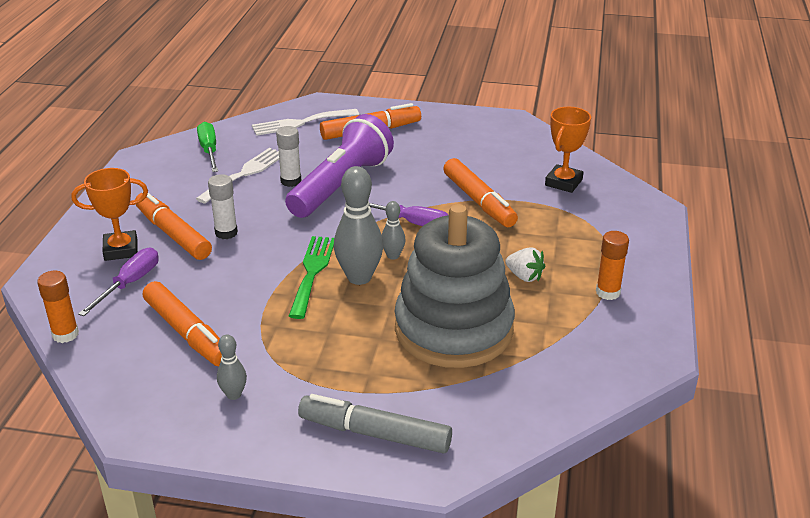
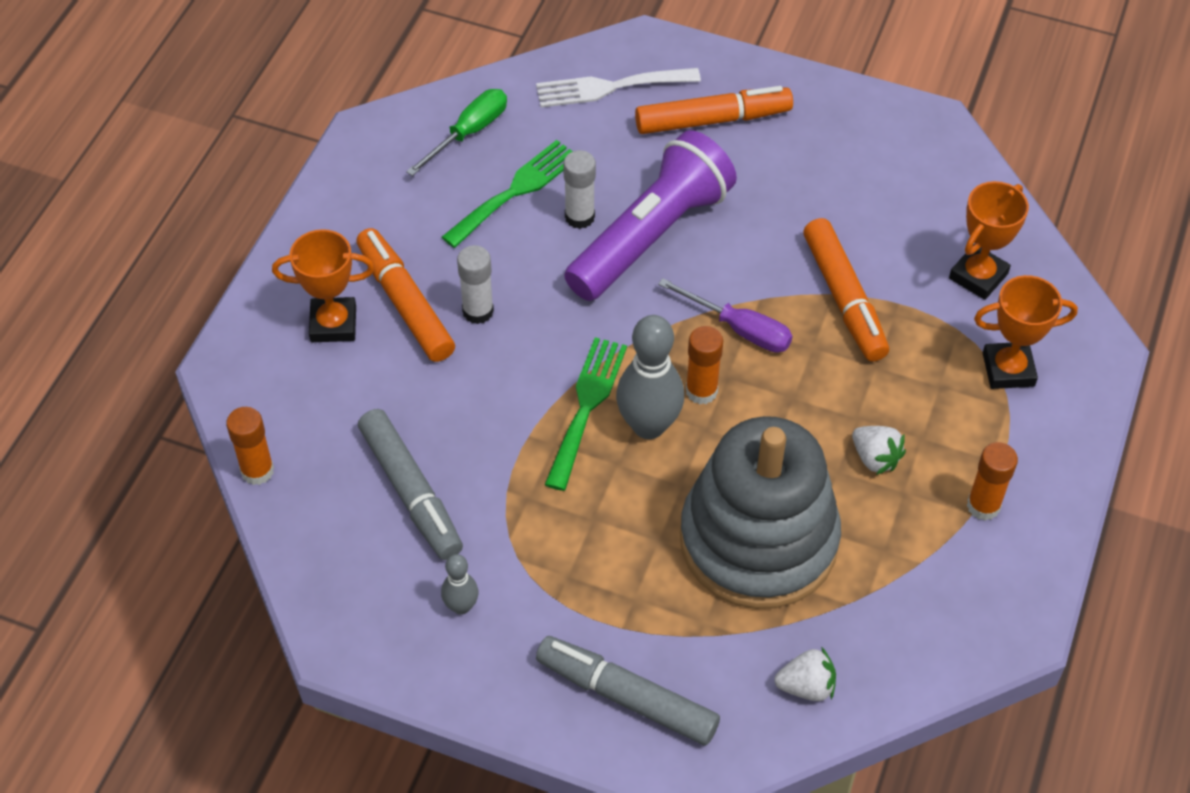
camera: 10 degrees right, 20 degrees up
(130, 284) = (342, 391): purple screwdriver -> none
(187, 332) = (411, 491): orange marker -> grey marker
(209, 150) = (469, 133): green screwdriver -> green screwdriver turned 45 degrees clockwise
(245, 173) = (516, 190): white fork -> green fork
(393, 256) = (701, 391): grey bowling pin -> orange glue stick
(512, 409) = (806, 686): none -> white strawberry
(599, 223) = (1008, 369): none -> orange trophy

